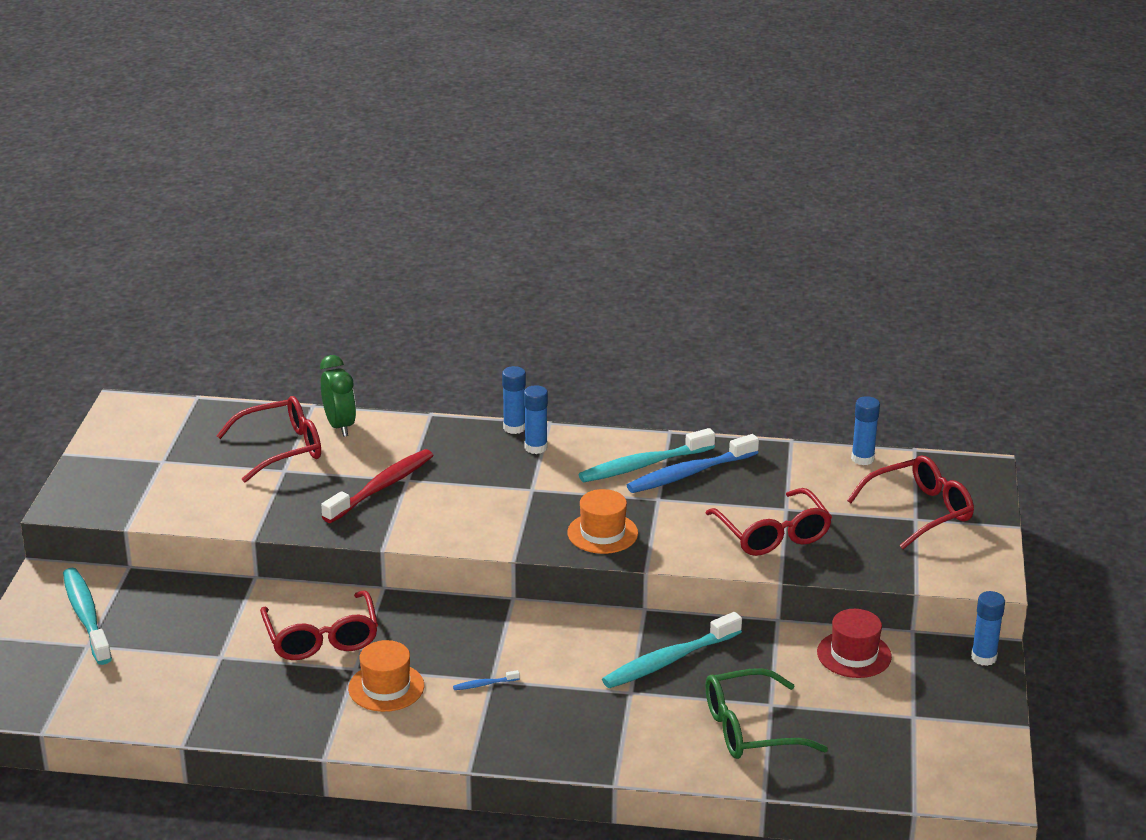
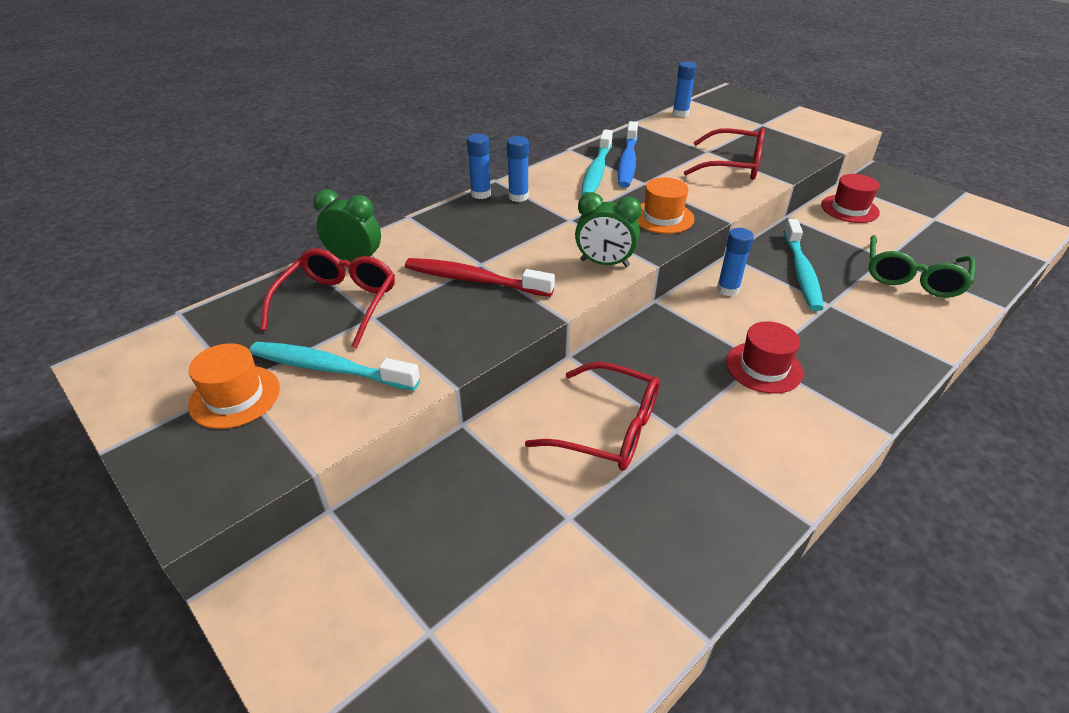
camera: 50 degrees left, 10 degrees up
(86, 616) = (372, 601): turquoise toothbrush -> turquoise toothbrush (329, 368)
(382, 487) = (474, 280): red toothbrush -> red toothbrush turned 60 degrees counterclockwise
(386, 687) = (723, 425): orange hat -> orange hat (235, 396)
(483, 534) = (604, 263): none -> green clock
(484, 684) = (763, 367): blue toothbrush -> red hat
(918, 512) = (755, 121): red glasses -> none
(983, 657) = (884, 176): blue glue stick -> blue glue stick (728, 289)

